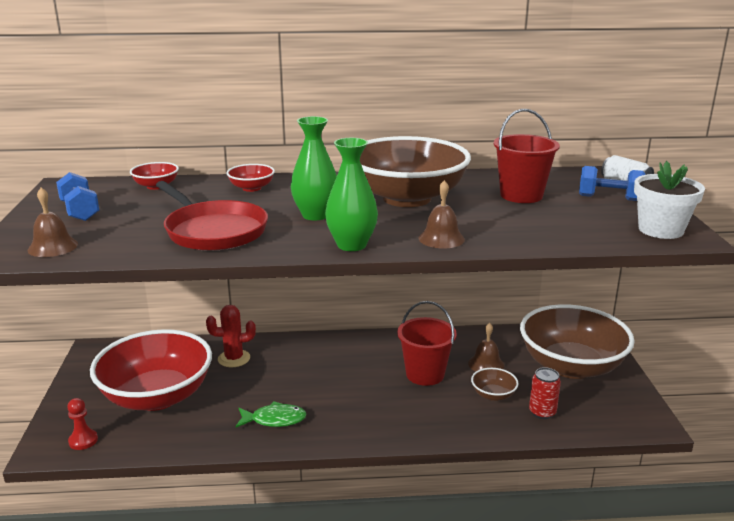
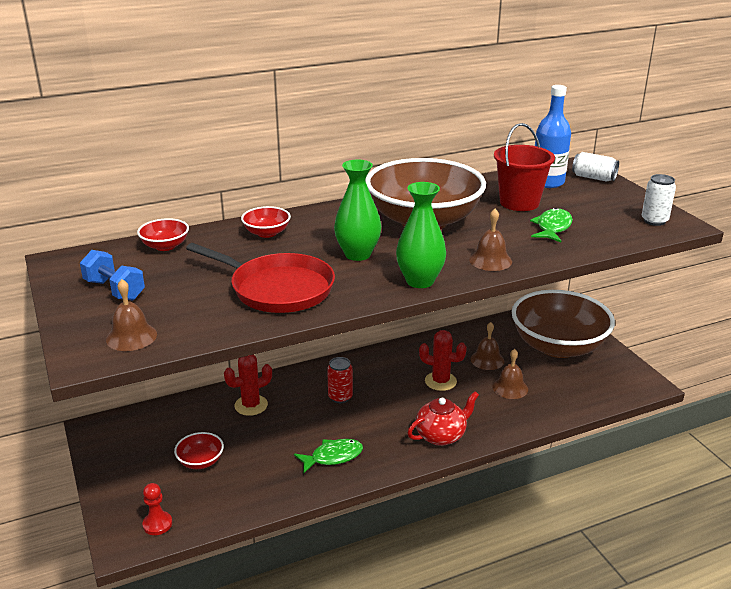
camera: 20 degrees left, 5 degrees up
(157, 396) = (200, 461): red bowl -> red bowl, size x0.40
(392, 424) = (441, 435): none -> red teapot
(425, 374) = (440, 381): red bucket -> red cactus
(493, 395) = (510, 388): brown bowl -> brown bell
(536, 220) = (552, 227): none -> green fish
(542, 412) = (558, 394): red can -> red can (340, 397)
(569, 182) = (547, 182): none -> blue bottle
(609, 198) = (592, 194): blue dumbbell -> none
(660, 230) = (654, 221): white flower pot -> white can

